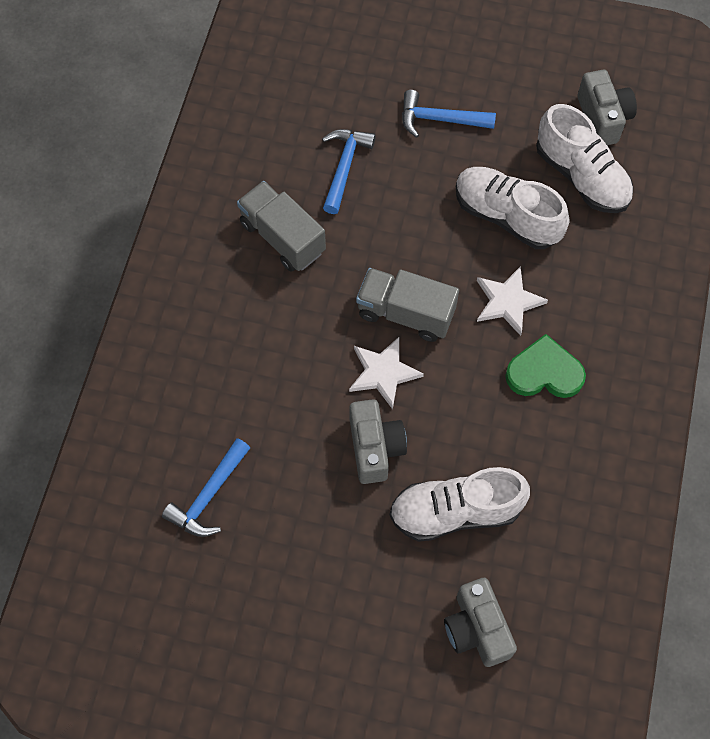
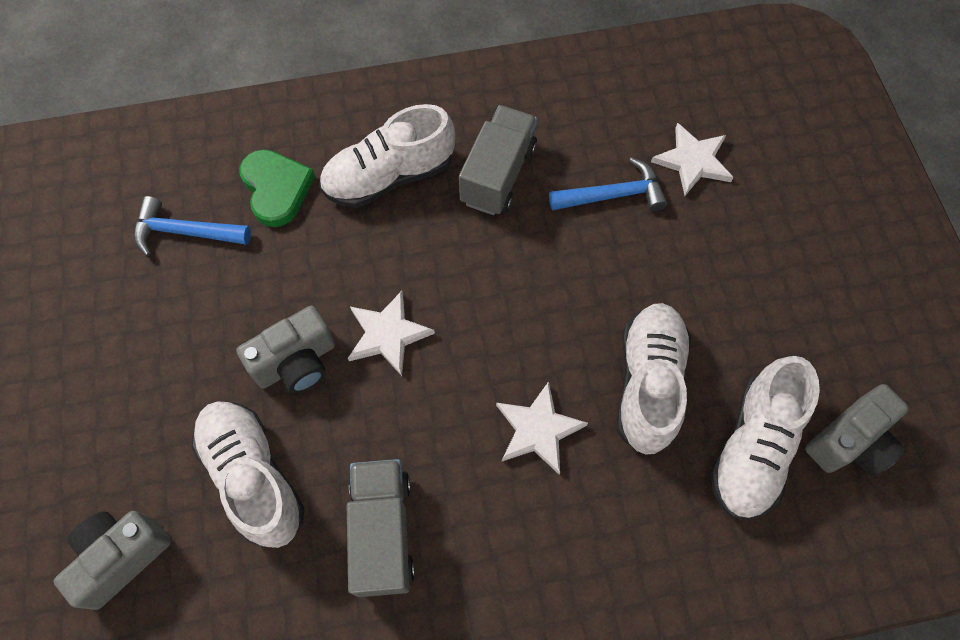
camera: 65 degrees right, 0 degrees up
(241, 317) = (389, 177): none -> white shoe
(344, 101) = (692, 161): none -> white star
(405, 313) = (469, 327): grey truck -> grey truck (382, 532)
(440, 119) = (730, 262): blue hammer -> none
(544, 372) = (467, 507): green heart -> green heart (276, 189)

